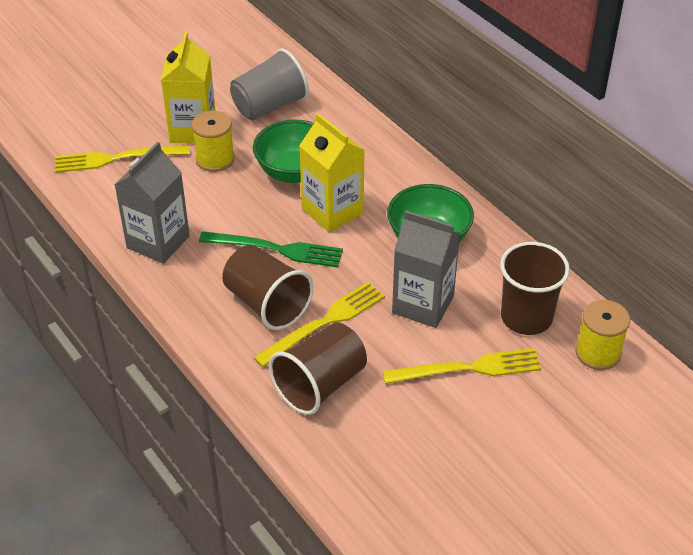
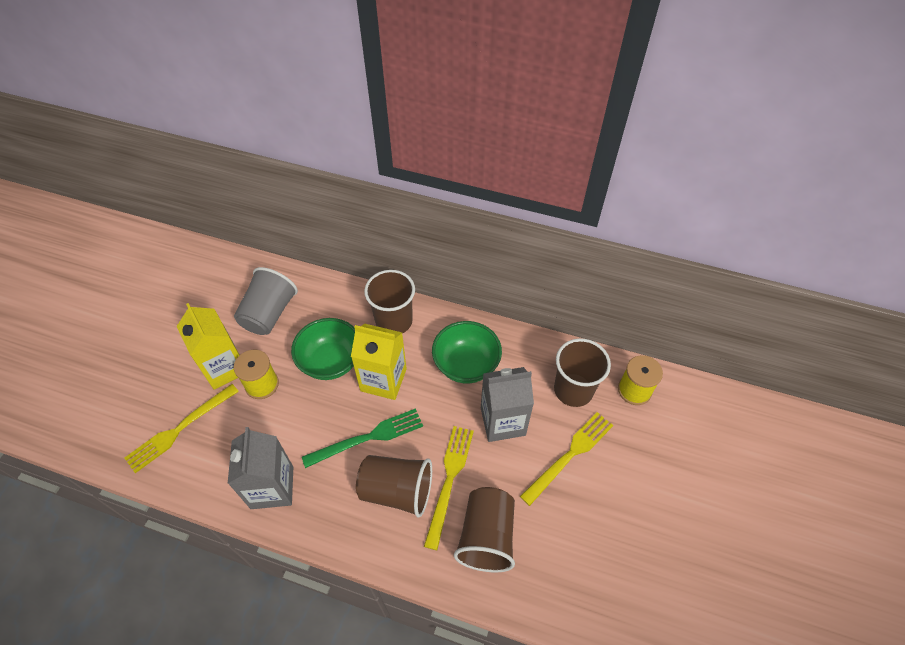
camera: 35 degrees left, 10 degrees up
(386, 168) = (394, 321): none -> brown cup

